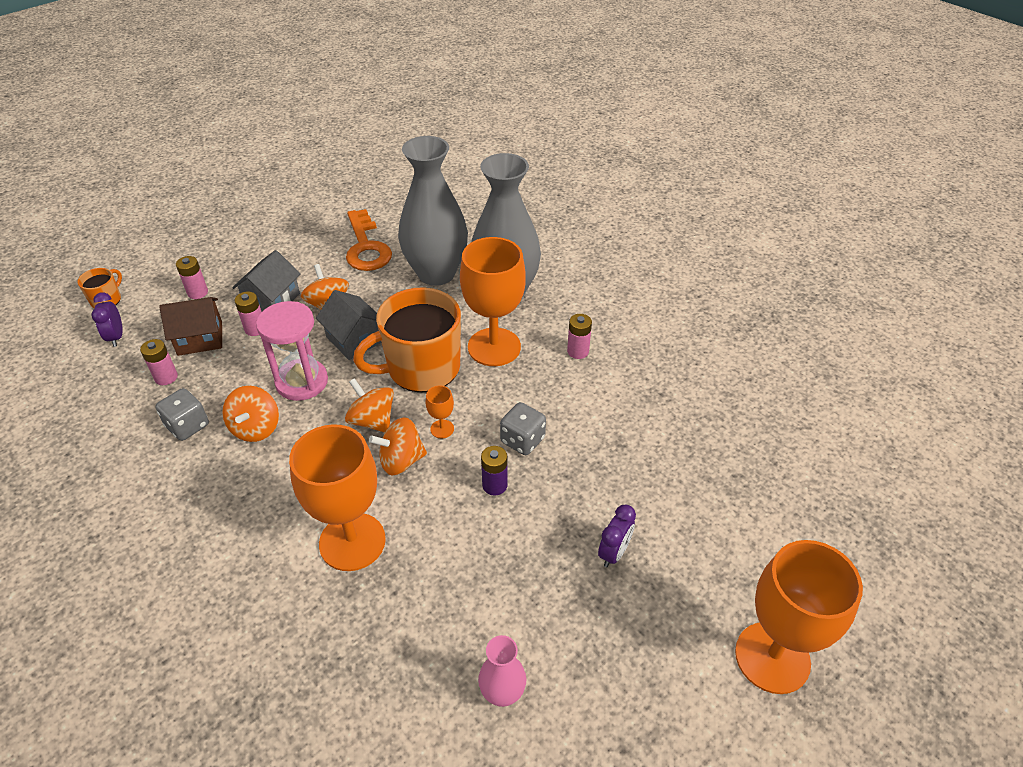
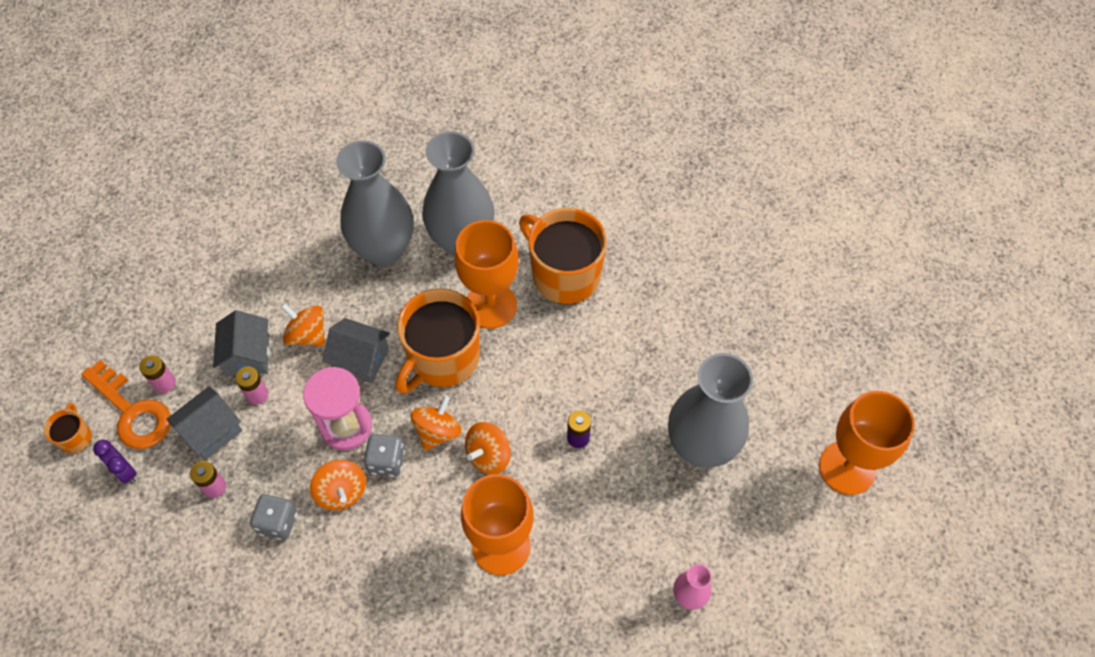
camera: 30 degrees left, 15 degrees up
(200, 338) = (211, 431): brown house -> grey house
(366, 247) = (293, 250): orange key -> orange key (132, 411)
(372, 420) = (437, 431): orange spinning top -> orange spinning top turned 105 degrees clockwise
(442, 429) = (501, 409): orange goblet -> none
(522, 440) = (573, 385): grey dice -> grey dice (386, 461)
(578, 351) = (564, 275): pink battery -> orange mug
(614, 553) = (700, 446): purple clock -> grey vase

